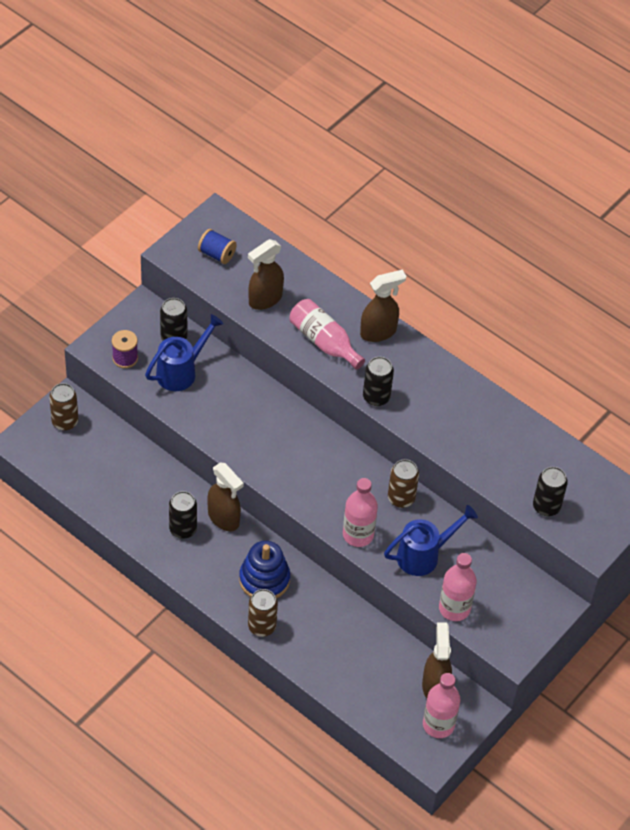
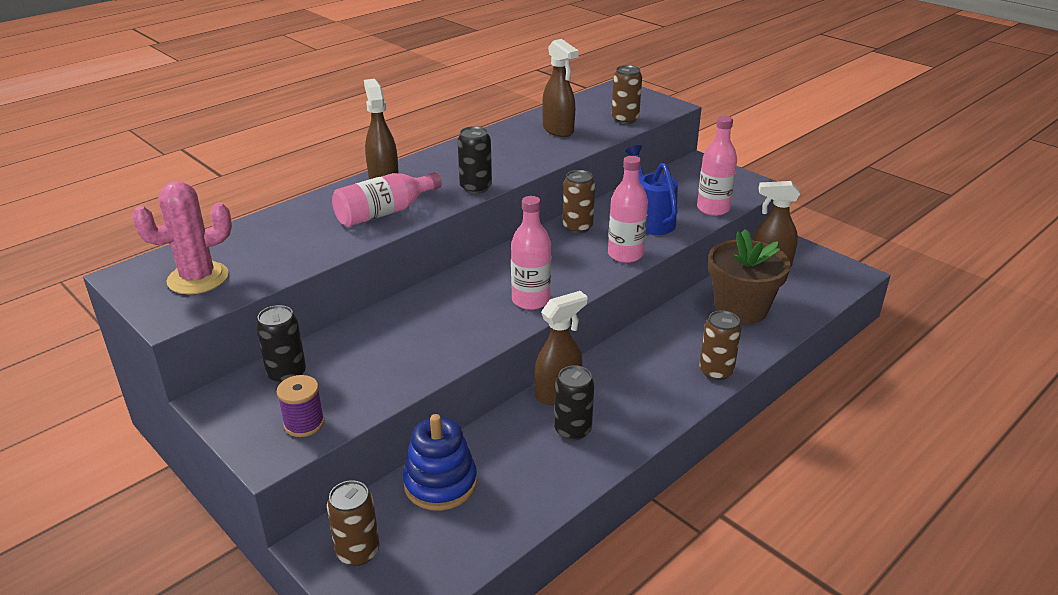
camera: 80 degrees left, 20 degrees down
(181, 372) = (350, 370): blue watering can -> none
(217, 254) = (198, 278): blue spool -> pink cactus
(264, 579) = (649, 365): blue stacking toy -> blue stacking toy (440, 483)
(265, 299) = (298, 247): brown spray bottle -> brown spray bottle (558, 130)
(355, 653) = (741, 309): none -> brown flower pot
(438, 725) = (813, 267): pink bottle -> pink bottle (531, 300)
(546, 506) = (625, 119): black can -> brown can

